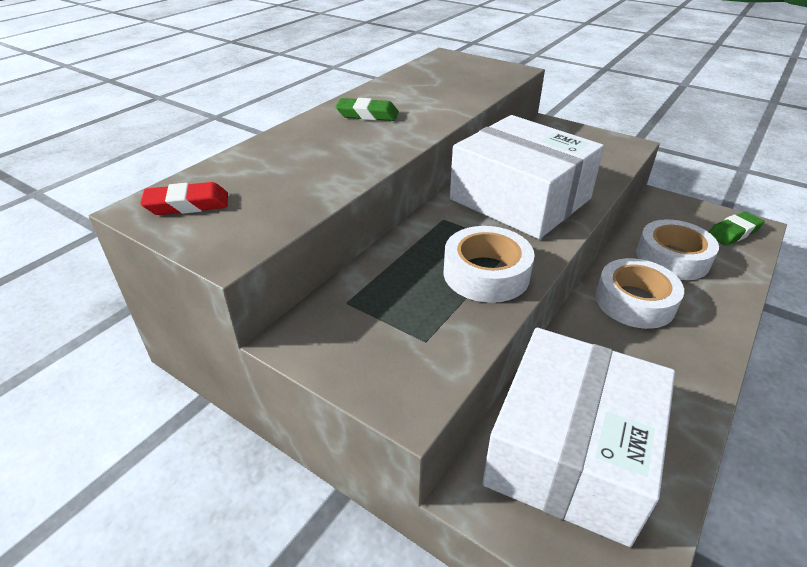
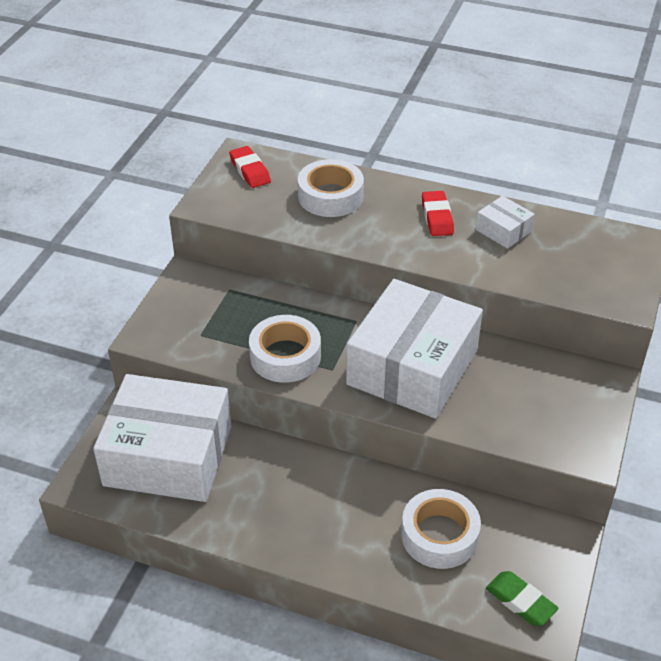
camera: 75 degrees right, 5 degrees up
(367, 115) = (437, 217): green eraser -> red eraser
(405, 93) = (503, 231): none -> white box
(634, 301) = (351, 499): white tape -> white tape (330, 196)

